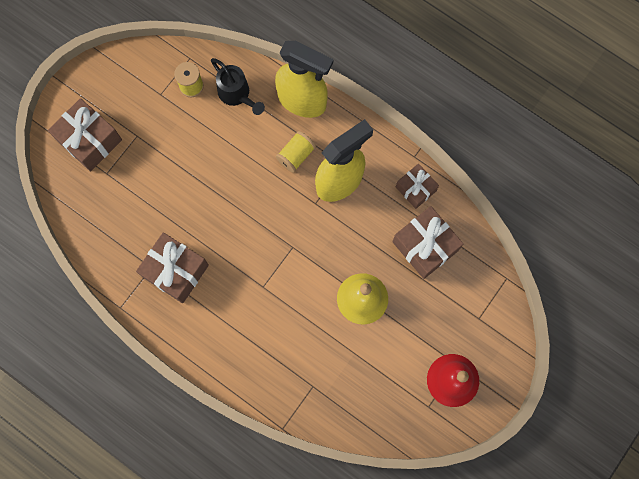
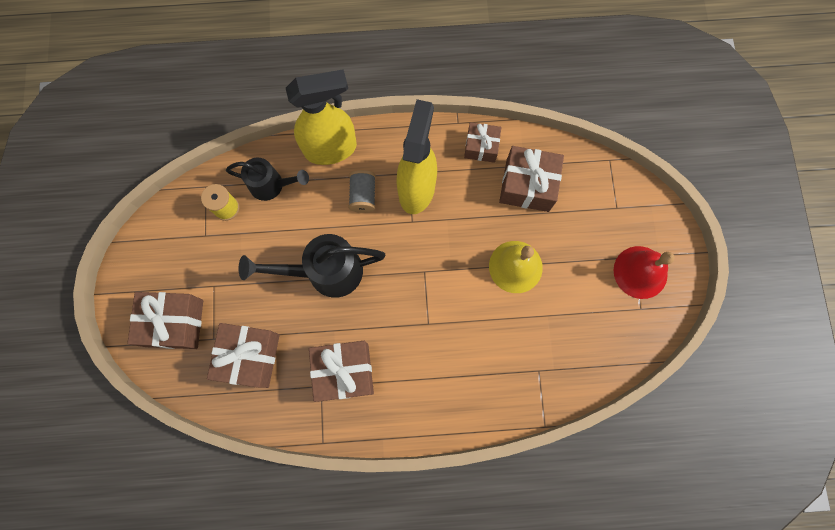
camera: 40 degrees left, 0 degrees up
(120, 206) = (250, 357): none -> brown gift
(222, 189) = (325, 272): none -> black watering can
(296, 155) = (363, 195): yellow spool -> grey spool

